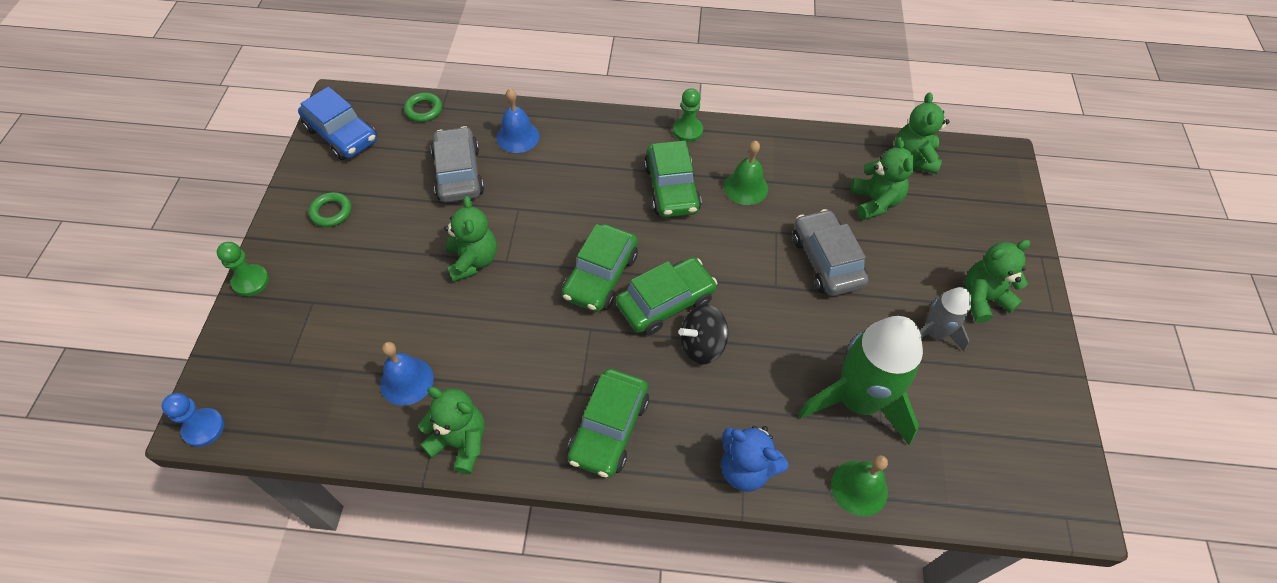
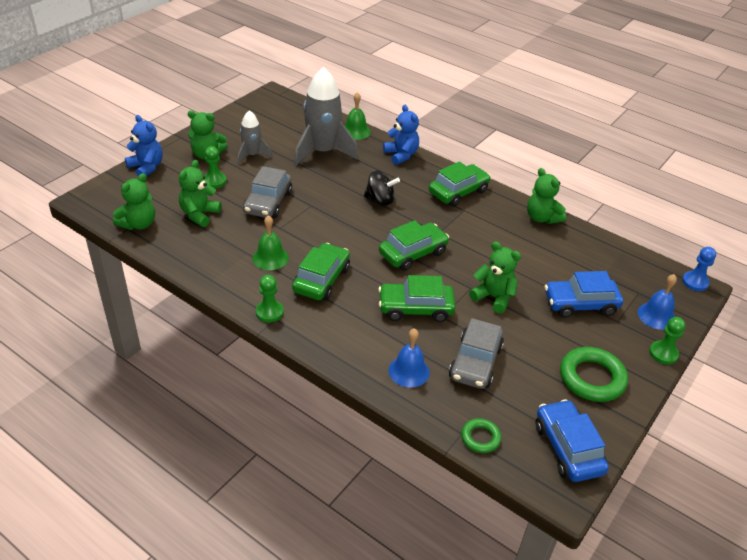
camera: 150 degrees left, 15 degrees down
(331, 212) = (592, 378): green ring -> green ring, size x1.81
(364, 304) = (580, 304): none -> blue car
(406, 381) = (563, 254): blue bell -> blue bell (656, 316)
(473, 261) = (493, 297): green teddy bear -> green teddy bear turned 105 degrees clockwise
(665, 302) = (383, 225): green car -> green car (415, 308)
(857, 401) = (322, 152): green rocket -> grey rocket
(919, 259) = (214, 181): none -> green pawn
(1014, 236) = (146, 167): none -> blue teddy bear

